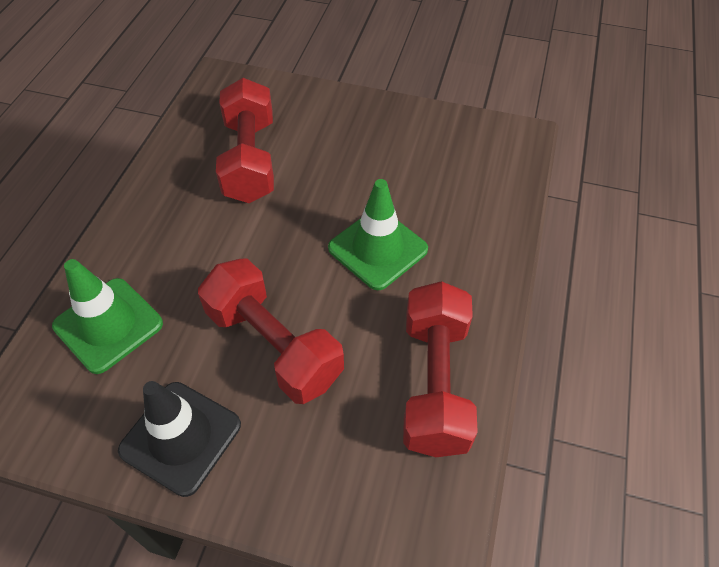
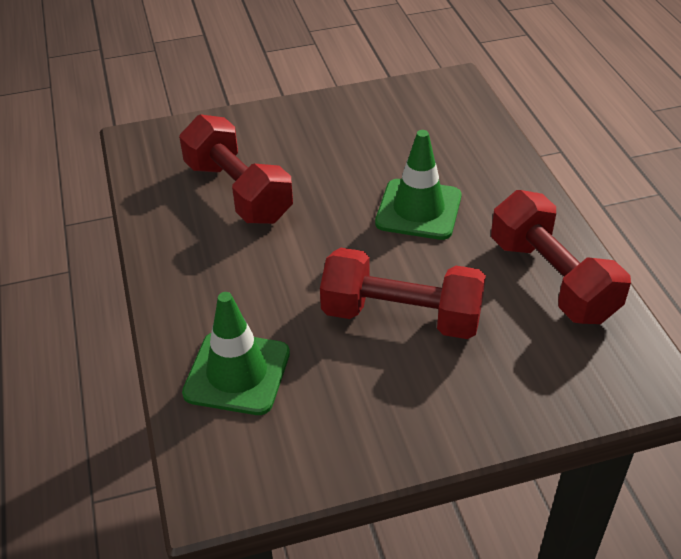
camera: 30 degrees left, 10 degrees down
(181, 437) = (390, 418): black traffic cone -> none

